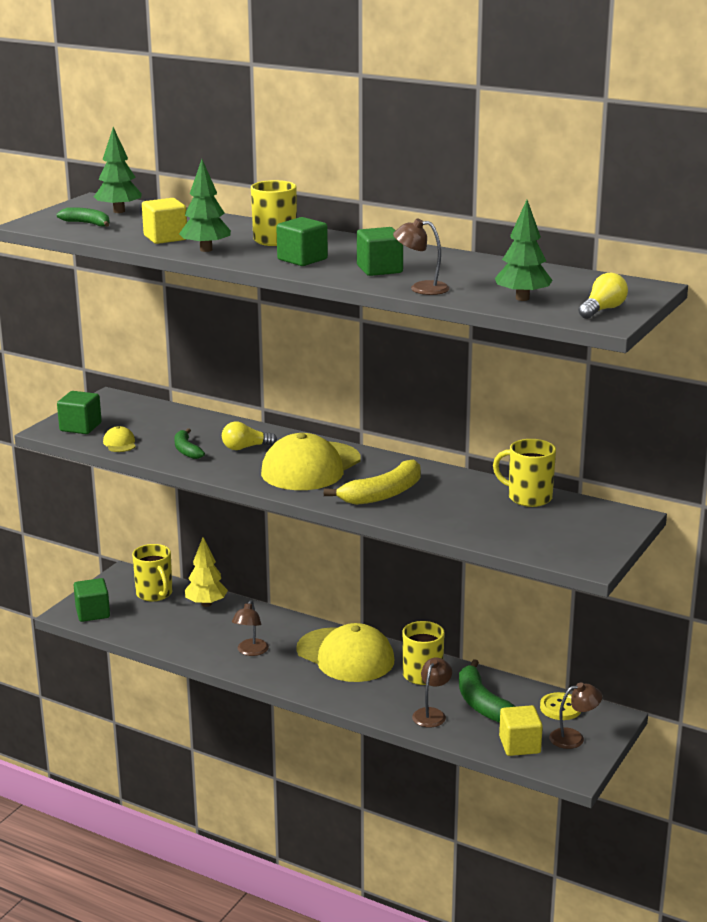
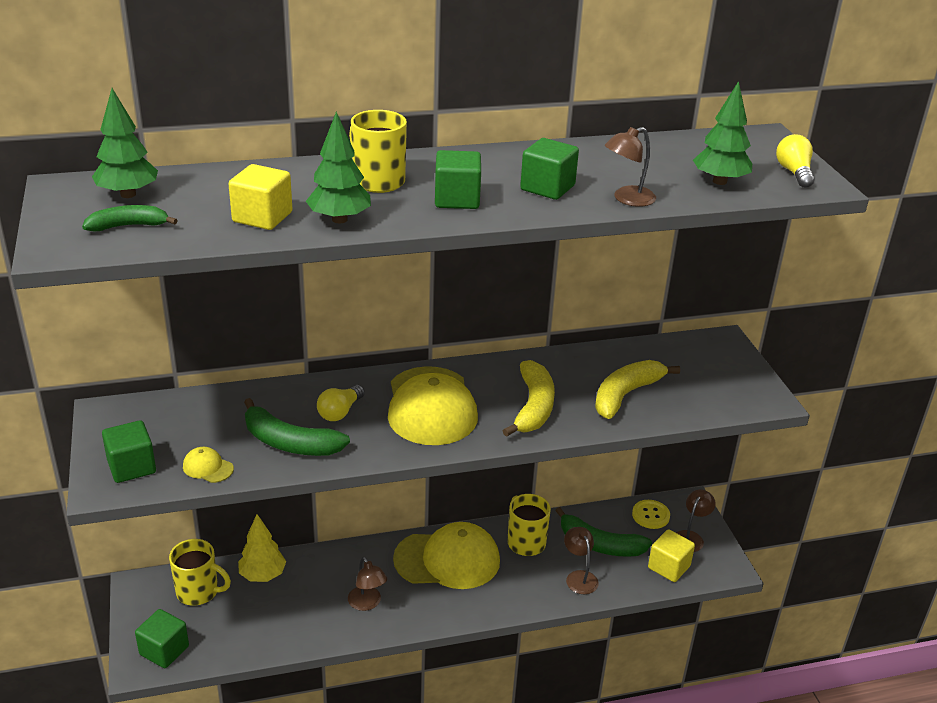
camera: 45 degrees left, 10 degrees up
(186, 450) = (289, 443): green banana -> green banana, size x1.67
(469, 514) = (625, 395): none -> yellow banana
(528, 497) = (636, 355): yellow mug -> none

